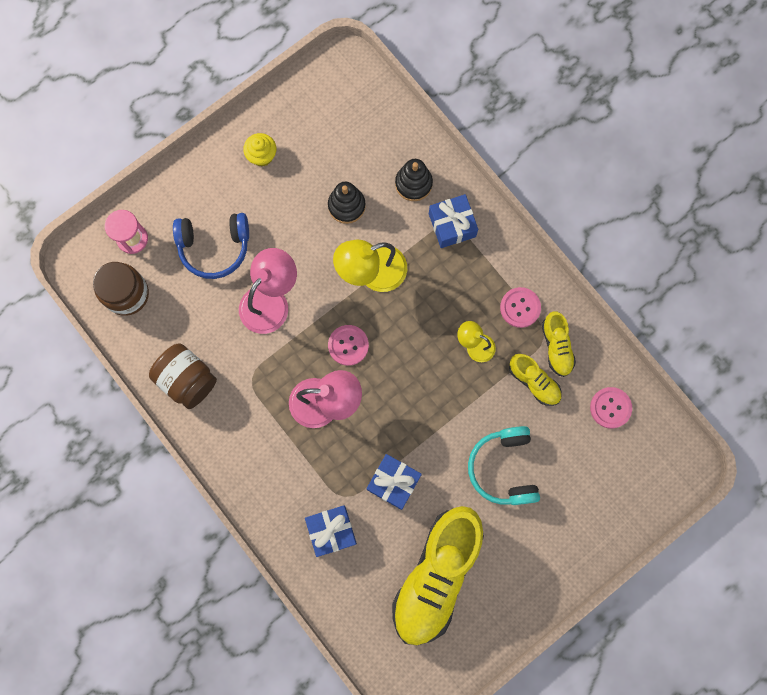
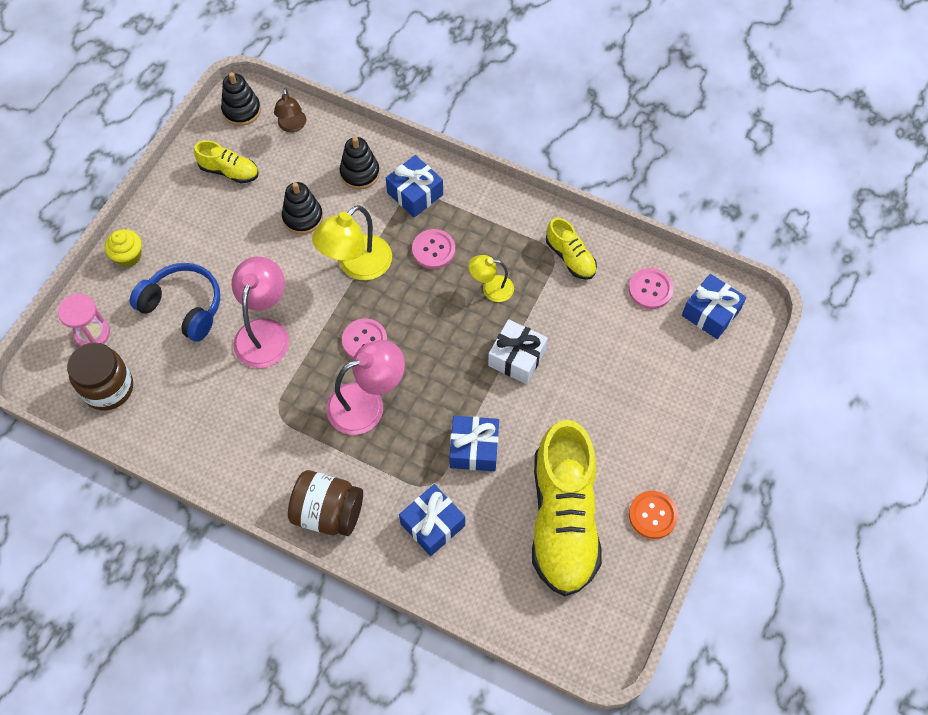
camera: 25 degrees left, 15 degrees down
(187, 379) = (210, 443): brown jar -> brown jar (328, 512)
(214, 247) = (183, 306): blue headphones -> blue headphones turned 120 degrees counterclockwise
(262, 156) = (196, 207): yellow cupcake -> yellow cupcake (128, 256)
(338, 75) = (241, 110): none -> black stacking toy
(375, 110) = (292, 126): none -> brown lamp
(466, 419) = (517, 358): none -> white gift
(504, 468) = (577, 387): turquoise headphones -> none
(510, 606) = (652, 515): none -> orange button
(520, 308) = (517, 238): pink button -> pink button (433, 250)
(534, 382) = (565, 297): yellow shoe -> yellow shoe (229, 171)
(651, 453) = (710, 313): none -> blue gift

